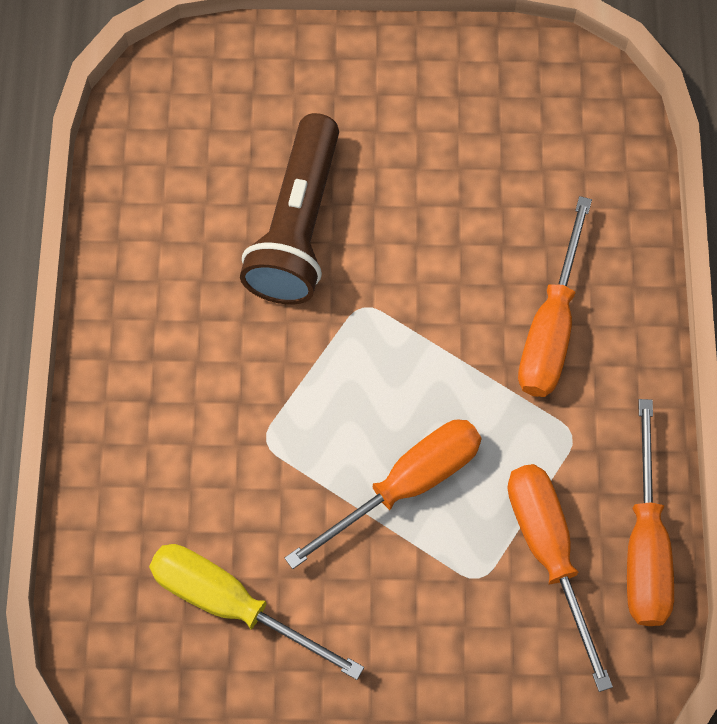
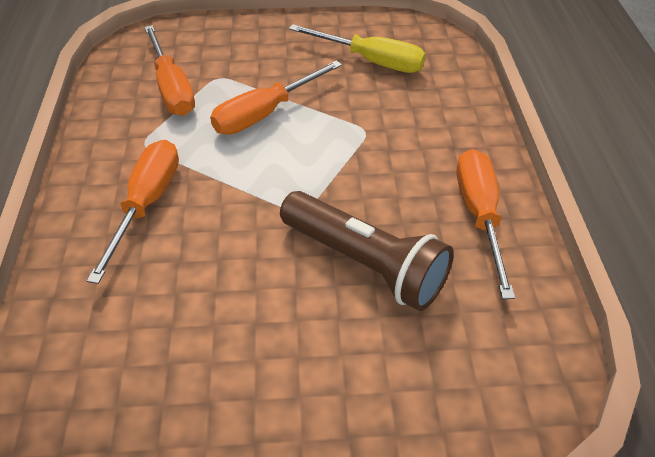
camera: 175 degrees right, 20 degrees down
(297, 227) = (365, 264): brown flashlight -> brown flashlight turned 120 degrees clockwise
(645, 544) = (107, 95): orange screwdriver -> orange screwdriver (479, 215)

